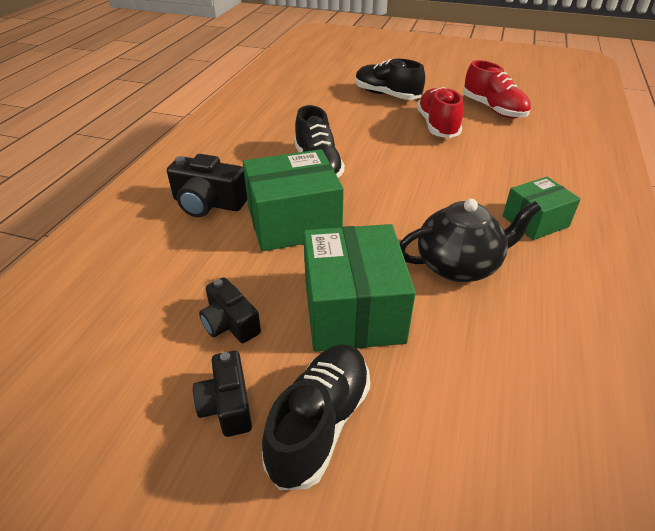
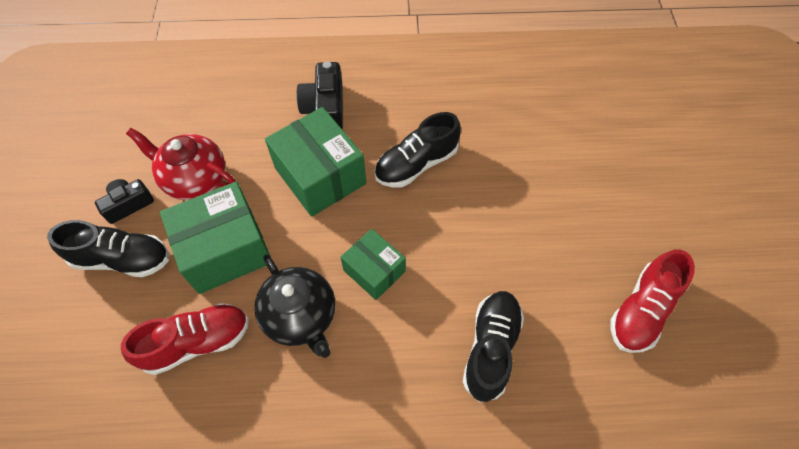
camera: 70 degrees right, 20 degrees up
(230, 323) = (195, 179): black camera -> red teapot
(387, 95) = (610, 182): black shoe -> black shoe (490, 348)
(437, 126) = (557, 252): red shoe -> red shoe (197, 342)
(535, 221) = (393, 379): green box -> green box (374, 271)

